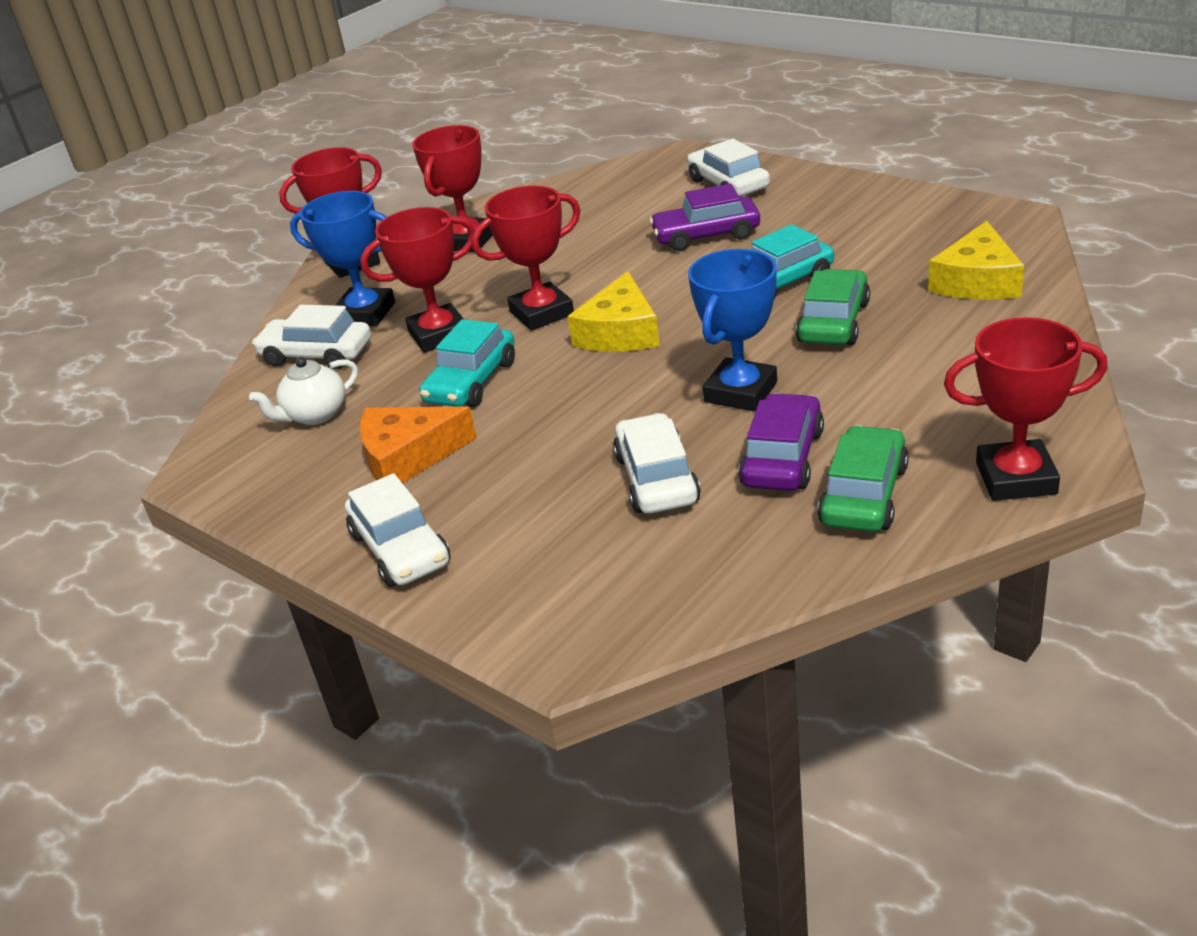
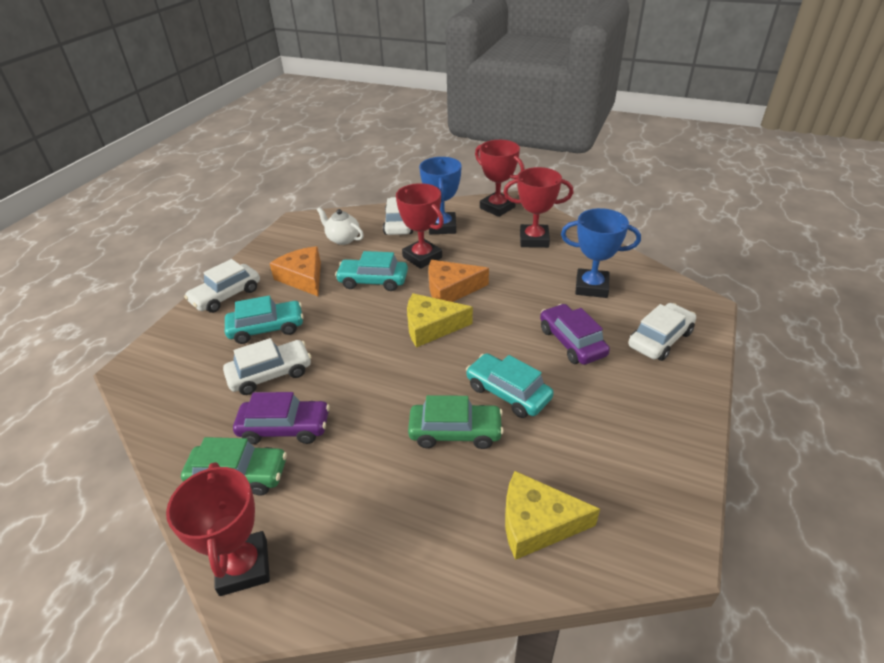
camera: 70 degrees right, 5 degrees up
(534, 491) = (266, 328): none -> turquoise car
(541, 313) = (451, 289): red trophy -> orange cheese
(740, 392) = (361, 395): blue trophy -> blue trophy (591, 287)

